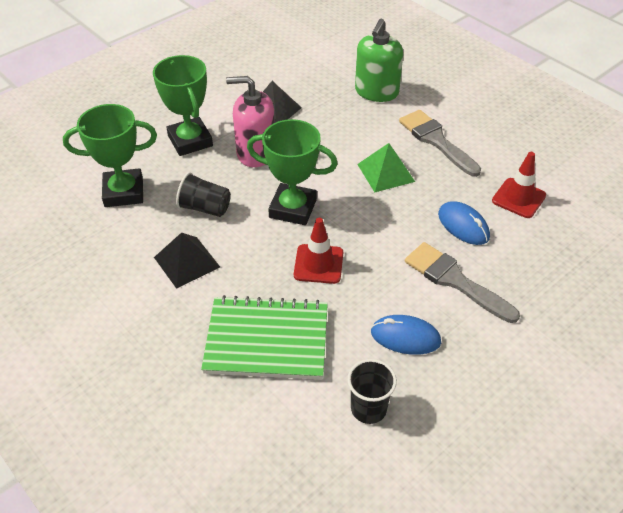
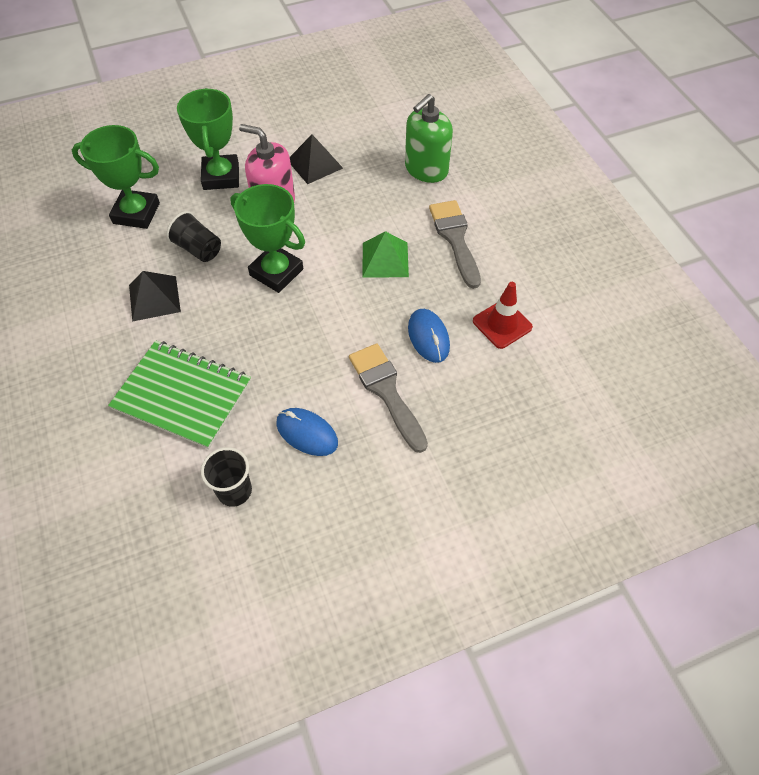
camera: 20 degrees right, 10 degrees up
(318, 264) = (269, 335): red traffic cone -> none

